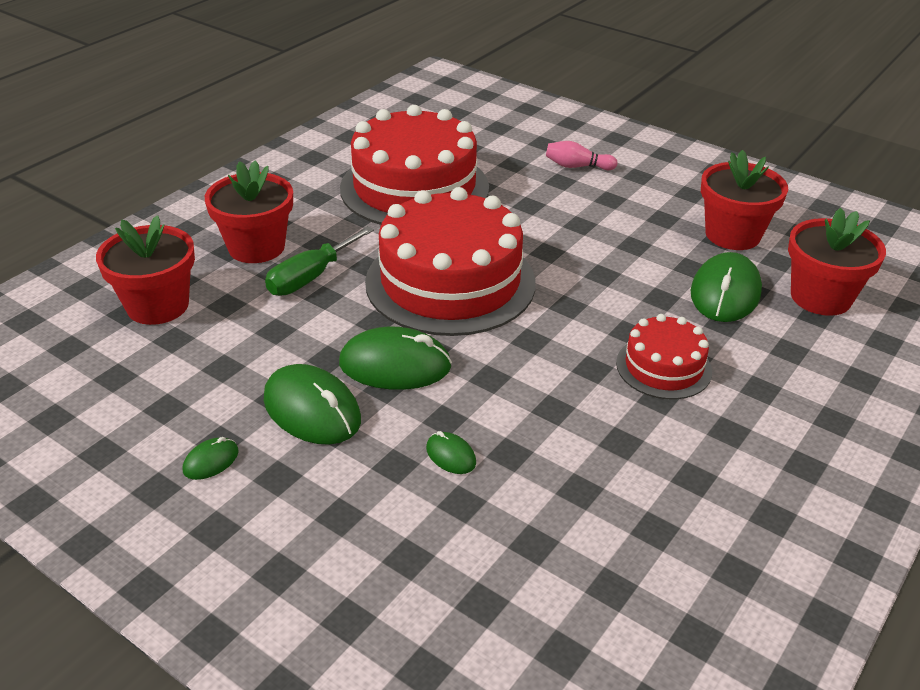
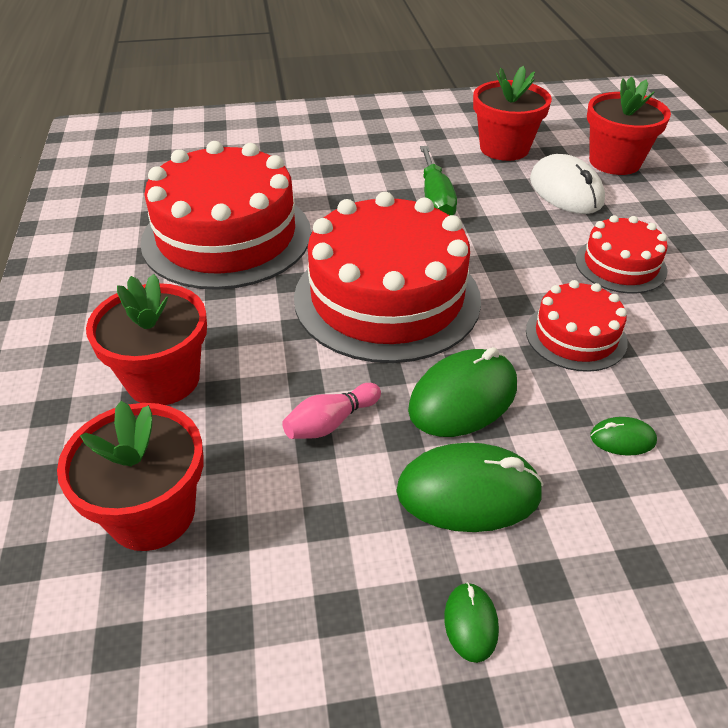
camera: 45 degrees left, 5 degrees up
(311, 277) = (265, 372): green screwdriver -> green screwdriver (435, 199)
(535, 384) = (575, 336): none -> red cake
(577, 166) = (327, 152): pink bowling pin -> pink bowling pin (330, 422)
(725, 293) = (566, 190): green mouse -> white mouse

